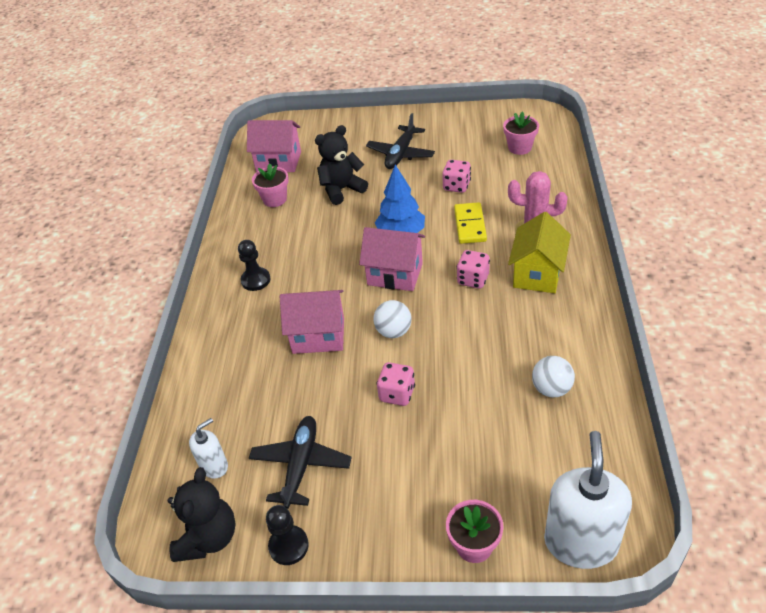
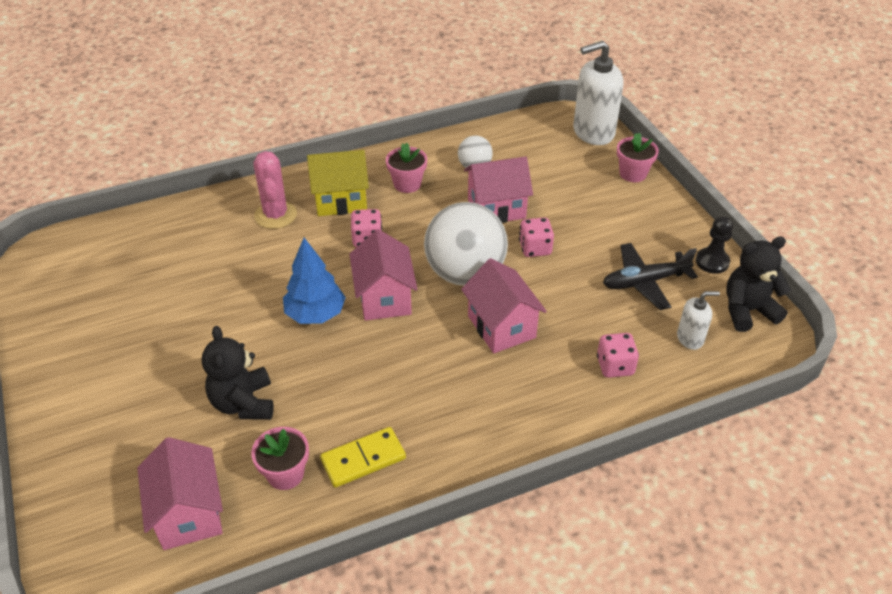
camera: 120 degrees left, 0 degrees up
(214, 466) = (690, 338): white soap dispenser -> white soap dispenser turned 150 degrees clockwise
(255, 280) = (450, 420): black pawn -> none
(341, 190) = (243, 403): black teddy bear -> black teddy bear turned 45 degrees clockwise
(393, 331) = (465, 273): white ball -> white ball, size x2.08
(401, 154) = (147, 367): black plane -> none
(456, 186) = (210, 292): pink dice -> pink dice (615, 366)
(470, 225) = (281, 263): yellow domino -> yellow domino (363, 459)
(471, 384) = (496, 208): none -> pink house
(519, 148) = (118, 258): pink flower pot -> pink flower pot (407, 184)

